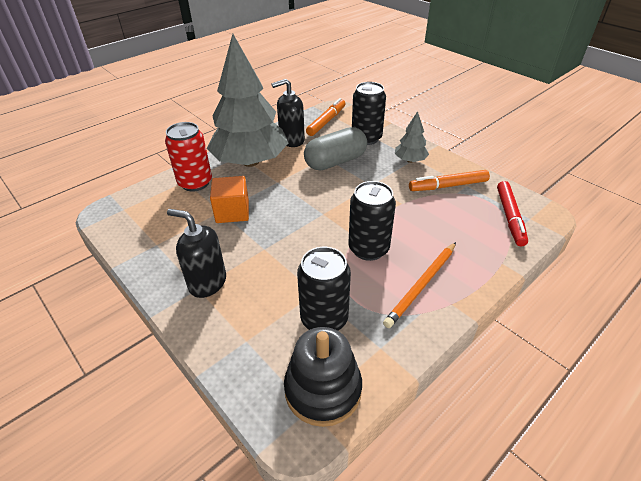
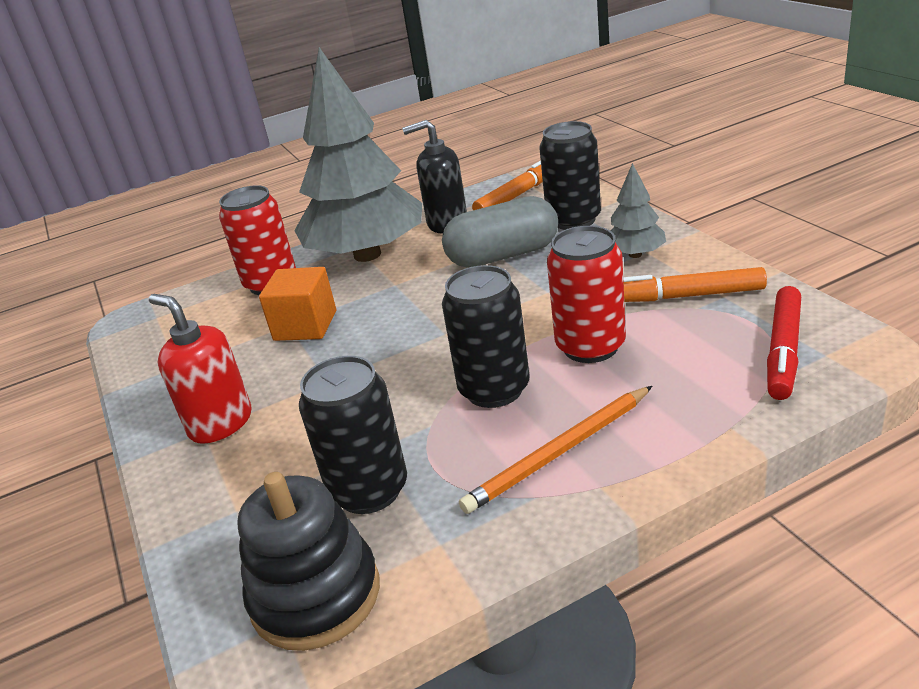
camera: 20 degrees right, 10 degrees down
(207, 282) = (220, 423): black soap dispenser -> red soap dispenser
(410, 219) = (590, 347): none -> red can

